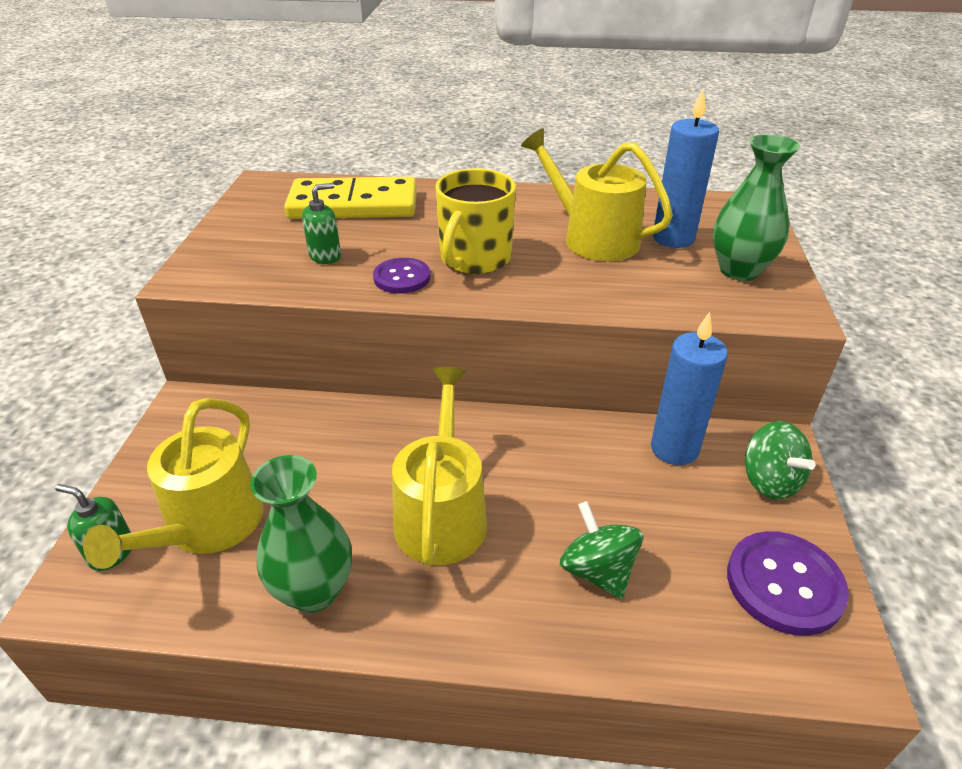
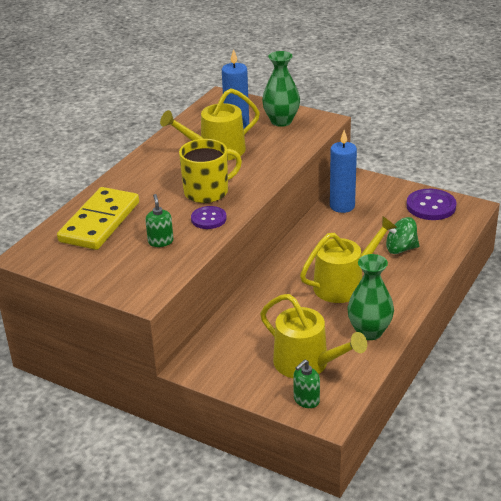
camera: 65 degrees left, 5 degrees down
(441, 514) = (343, 284): yellow watering can -> yellow watering can turned 120 degrees clockwise
(474, 258) = (207, 191): yellow mug -> yellow mug turned 75 degrees counterclockwise
(769, 481) = (377, 189): green spinning top -> none

